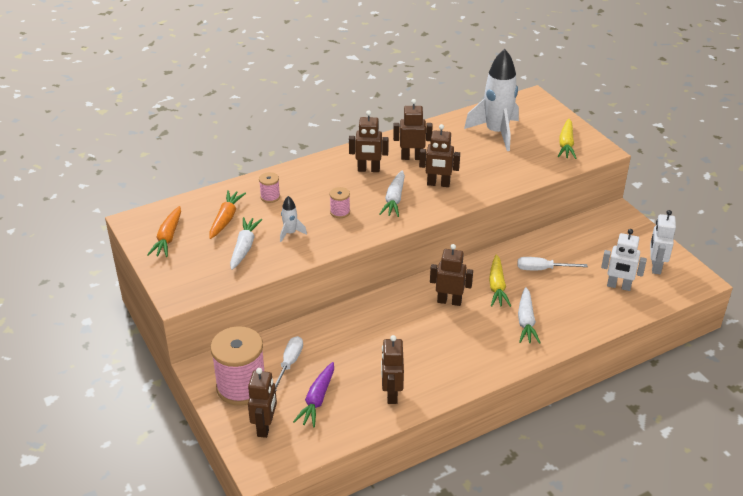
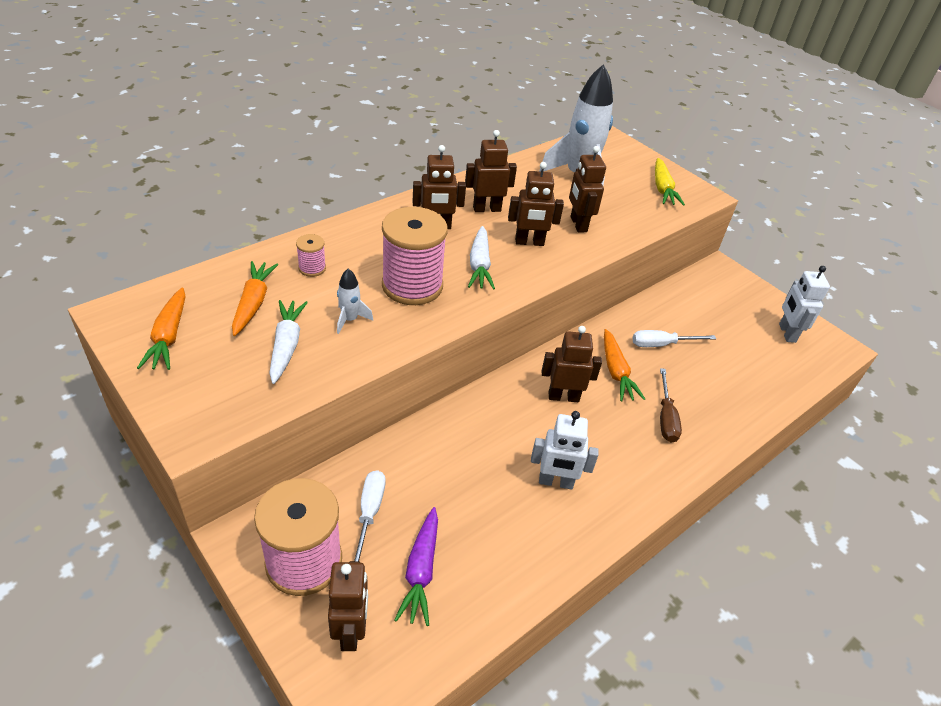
camera: 15 degrees left, 5 degrees up
(340, 212) = (412, 286): pink spool -> pink spool, size x2.24
(391, 394) = (524, 549): brown robot -> brown robot (578, 224)
(497, 286) = (616, 371): yellow carrot -> orange carrot
(526, 321) = (666, 418): white carrot -> brown screwdriver
(618, 286) = (756, 361): white robot -> white robot (555, 482)

